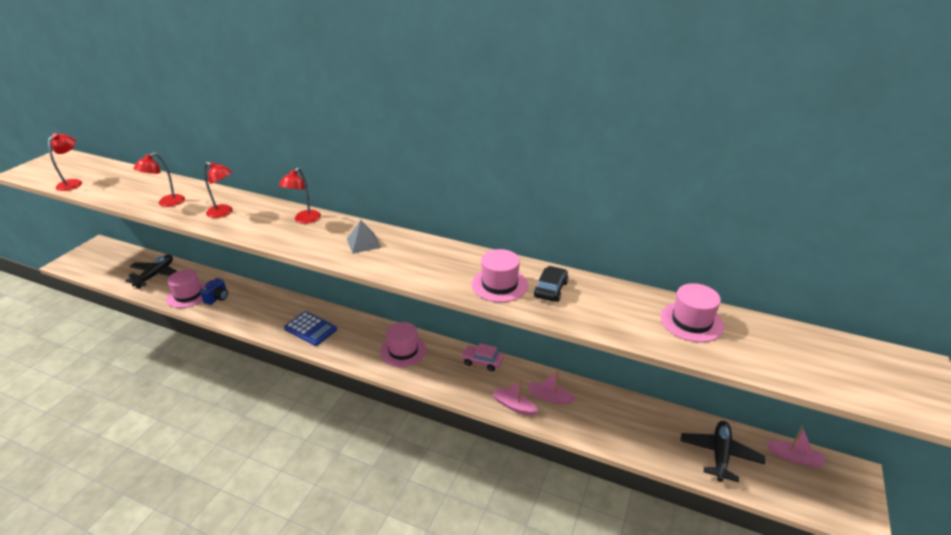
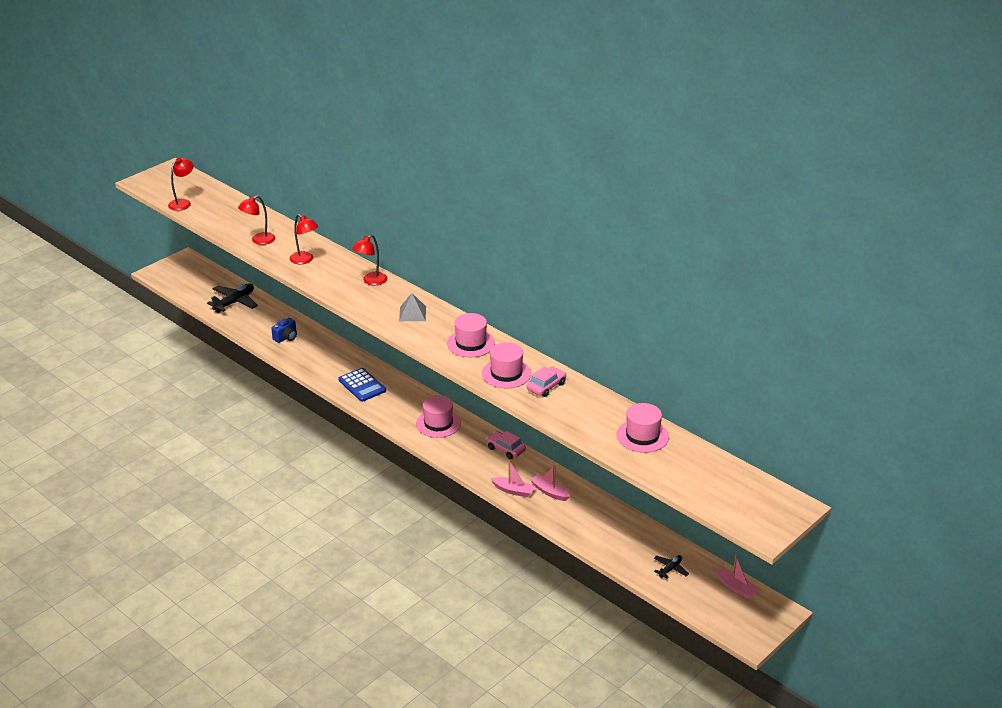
camera: 20 degrees right, 0 degrees up
(188, 295) = (260, 329): pink hat -> pink hat (471, 343)
(514, 406) = (513, 491): pink boat -> pink boat turned 150 degrees clockwise
(550, 289) = (546, 386): black car -> pink car
(720, 454) = (670, 569): black plane -> black plane, size x0.54

